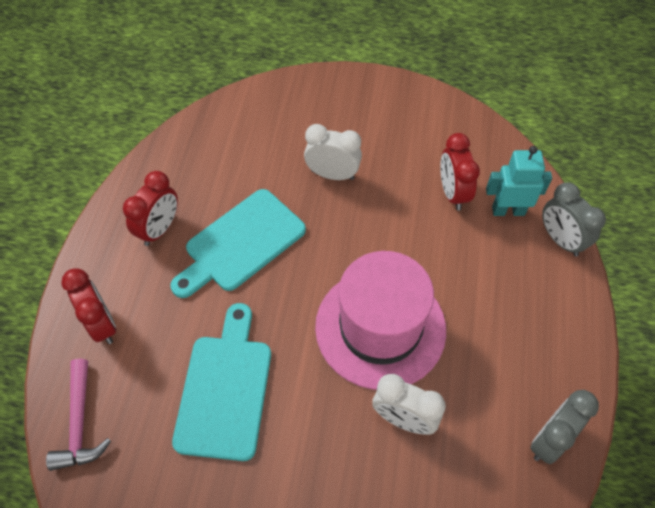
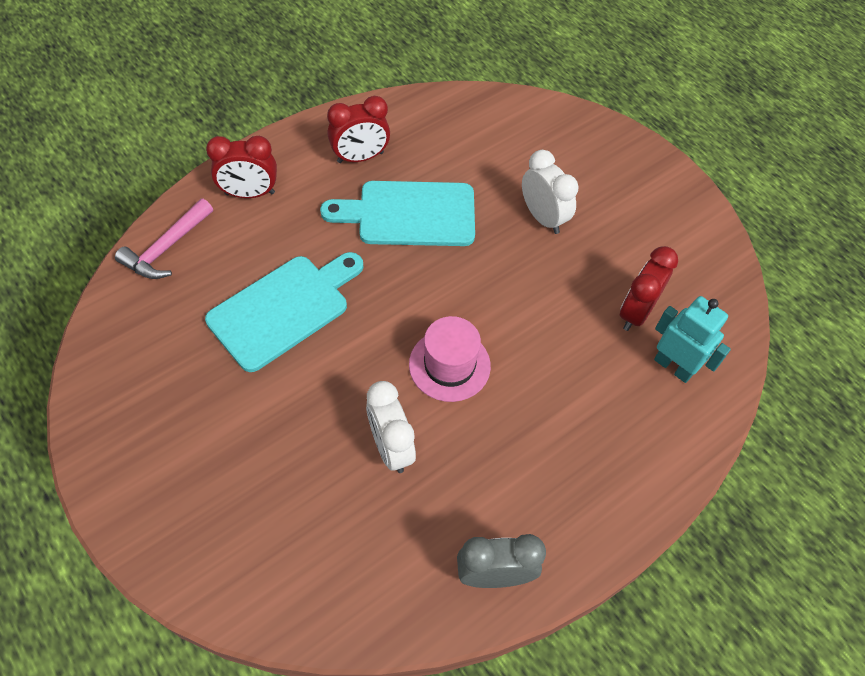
camera: 40 degrees right, 0 degrees up
(102, 324) = (250, 193): red clock -> red clock turned 75 degrees clockwise
(380, 328) = (449, 365): pink hat -> pink hat, size x0.56
(560, 240) = (697, 431): grey clock -> none

